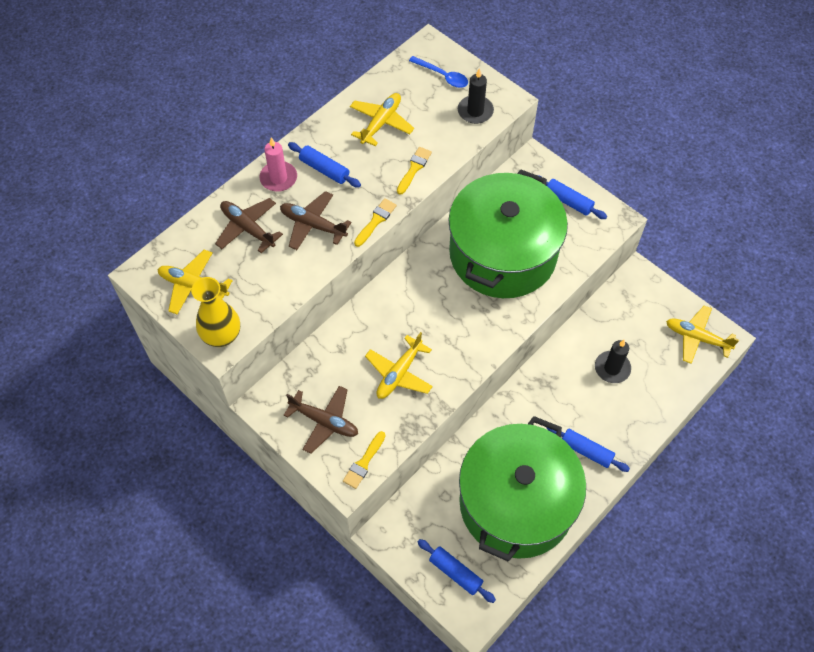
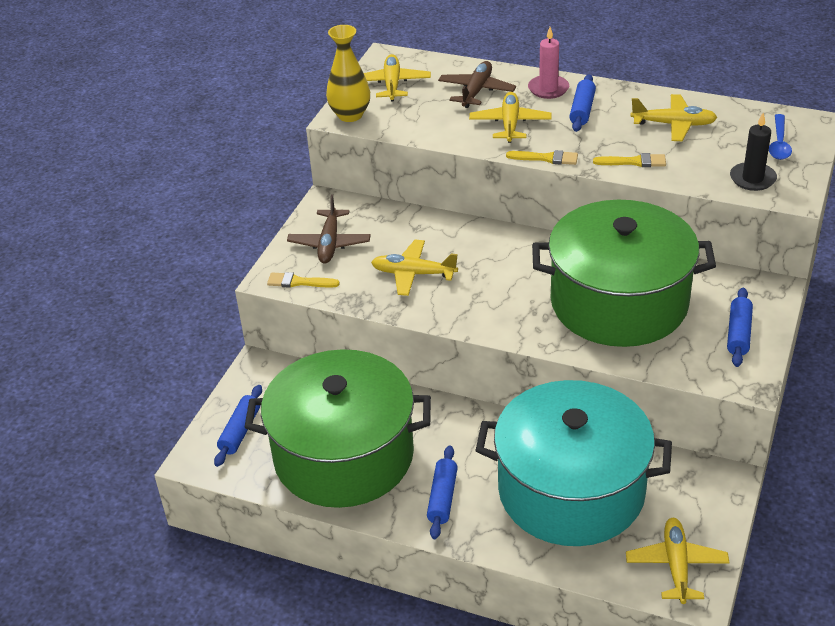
camera: 70 degrees right, 20 degrees down
(312, 225) = (510, 124): brown plane -> yellow plane
(612, 368) = (571, 491): black candle -> turquoise pot

